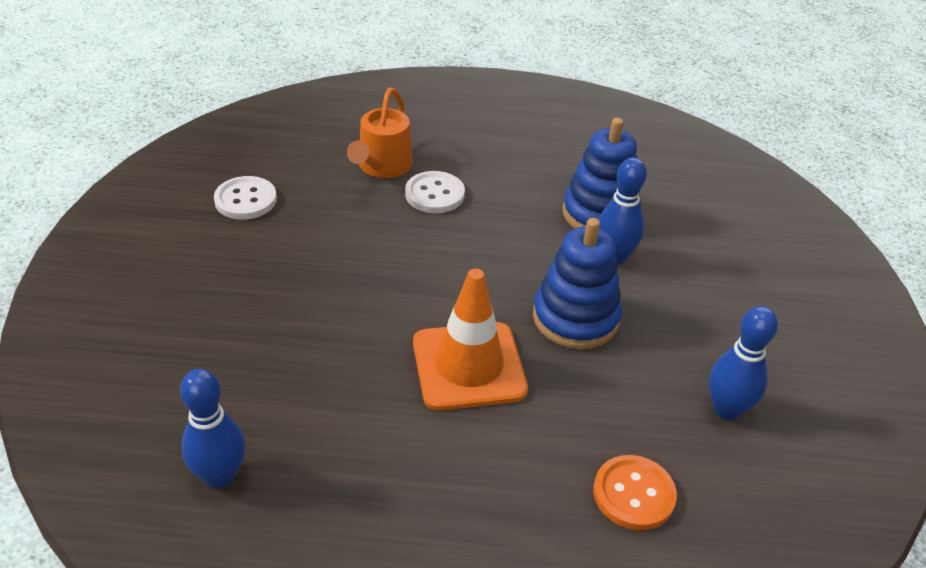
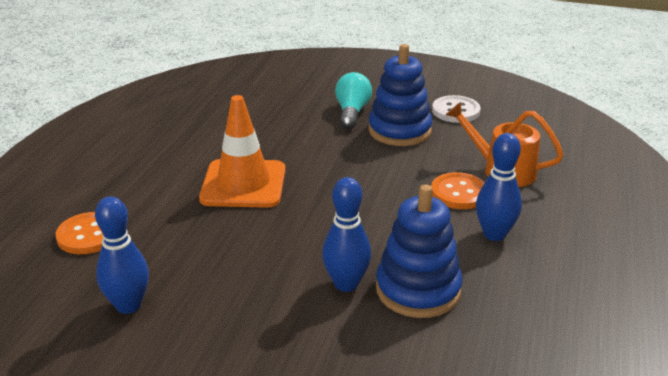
camera: 105 degrees right, 10 degrees down
(220, 476) = (203, 99): blue bowling pin -> blue bowling pin (494, 234)
(257, 290) = (352, 112): none -> turquoise light bulb
(434, 194) = (459, 193): white button -> orange button
(575, 318) = (272, 243): blue stacking toy -> blue stacking toy (399, 131)

